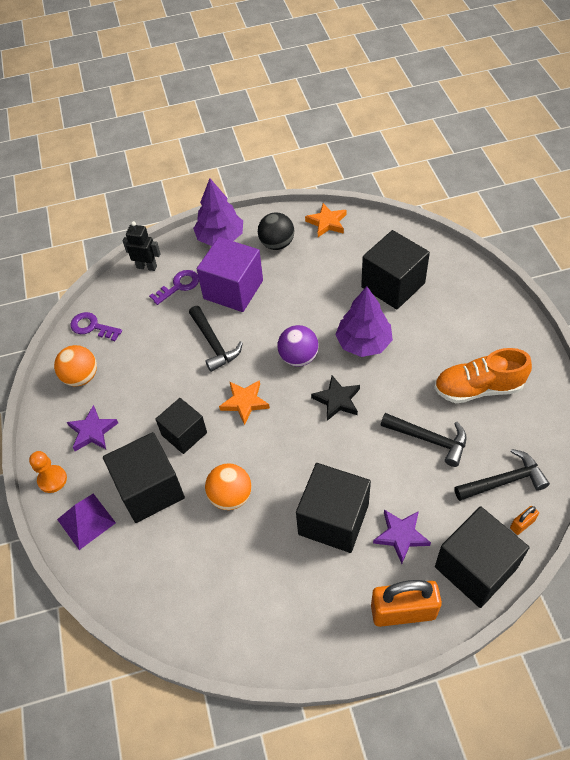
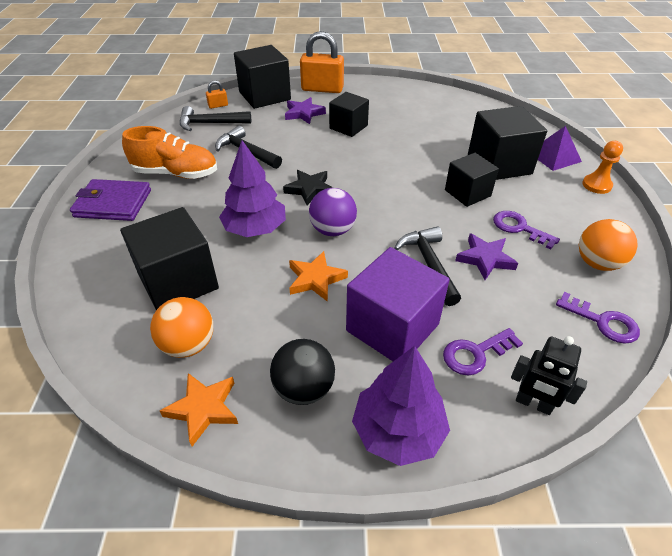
camera: 170 degrees left, 10 degrees down
(92, 431) = (566, 211): purple star -> purple star (485, 259)
(139, 400) = (519, 228): none -> purple key
(230, 496) = (427, 150): orange ball -> orange ball (188, 345)
(244, 402) = (402, 204): orange star -> orange star (315, 279)
(333, 519) = (348, 127): black cube -> black cube, size x0.64
(503, 338) = (113, 203): none -> purple wallet

